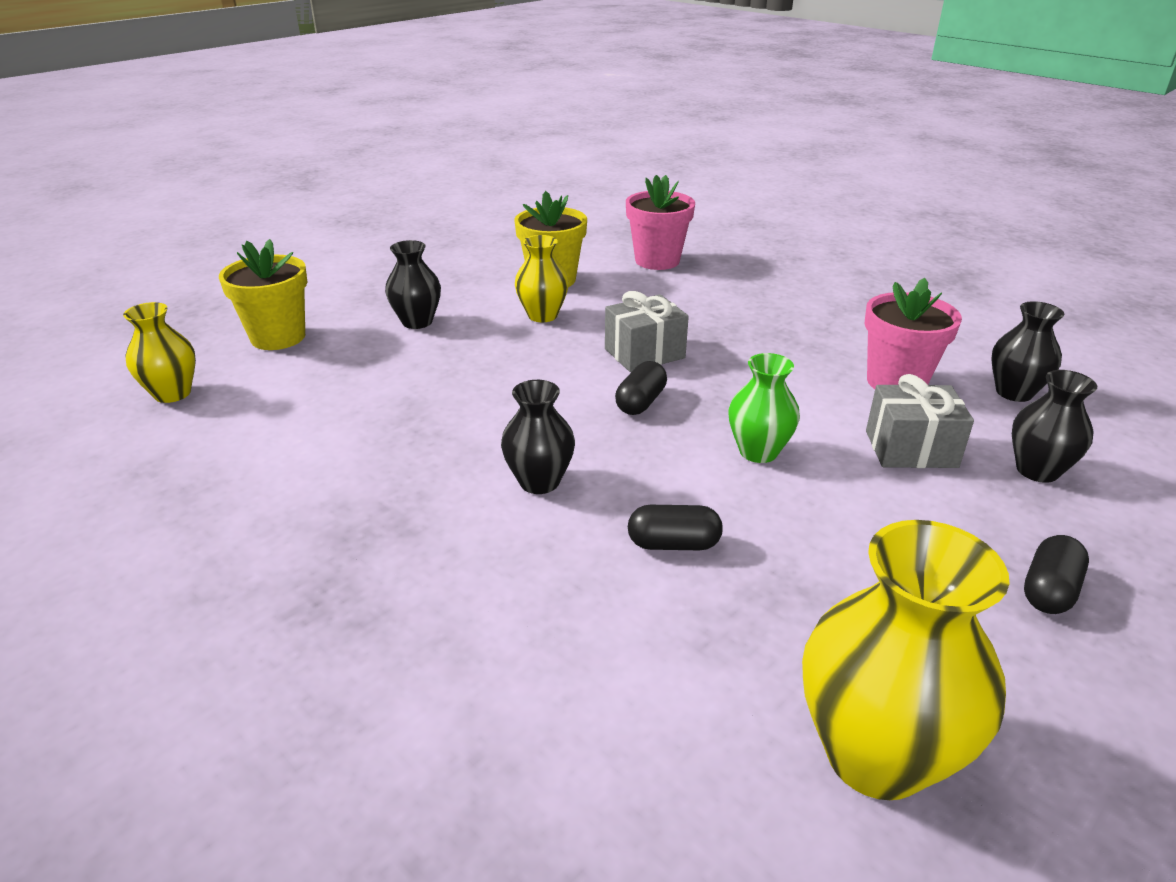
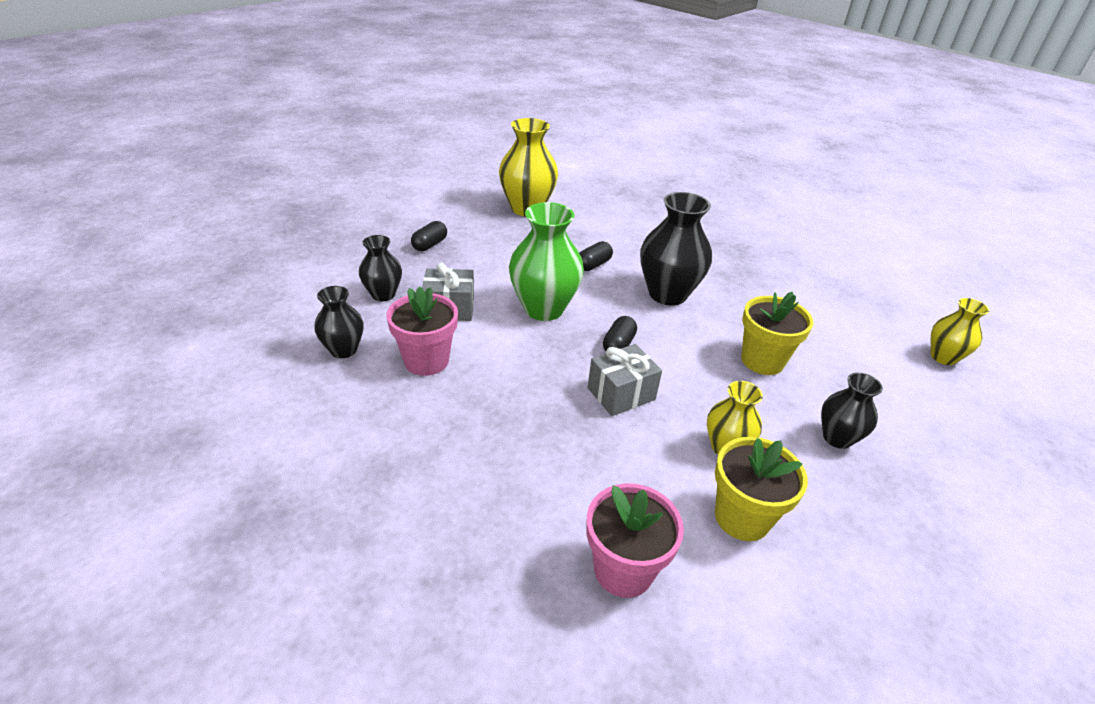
camera: 175 degrees right, 5 degrees up
(278, 337) = (938, 416): yellow flower pot -> yellow flower pot (762, 361)
(539, 481) = (667, 294): black vase -> black vase, size x1.73
(673, 544) = (593, 265): black capsule -> black capsule turned 45 degrees counterclockwise
(758, 451) = (543, 308): green vase -> green vase, size x1.73

